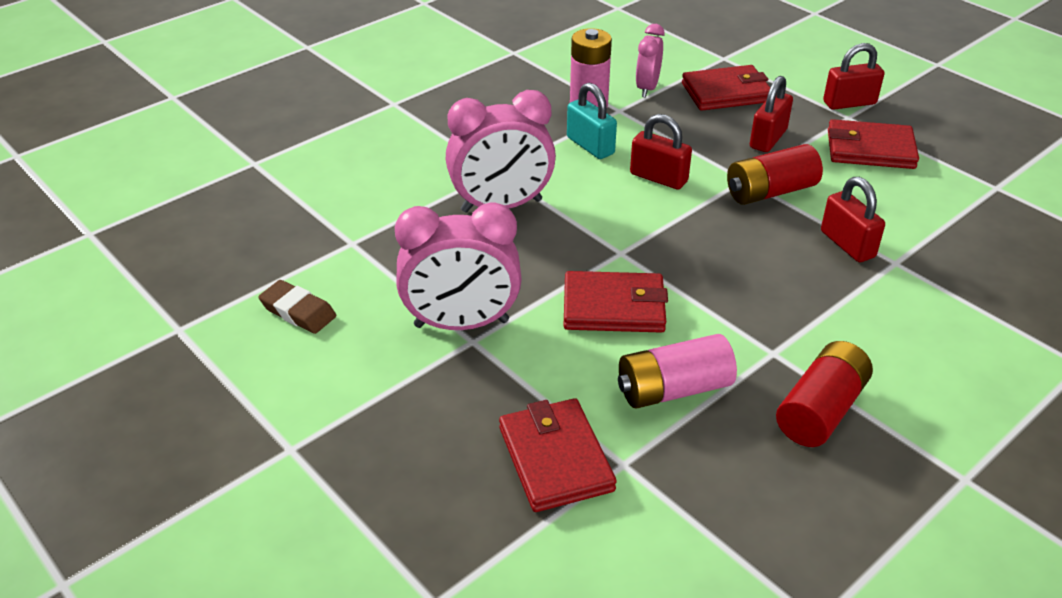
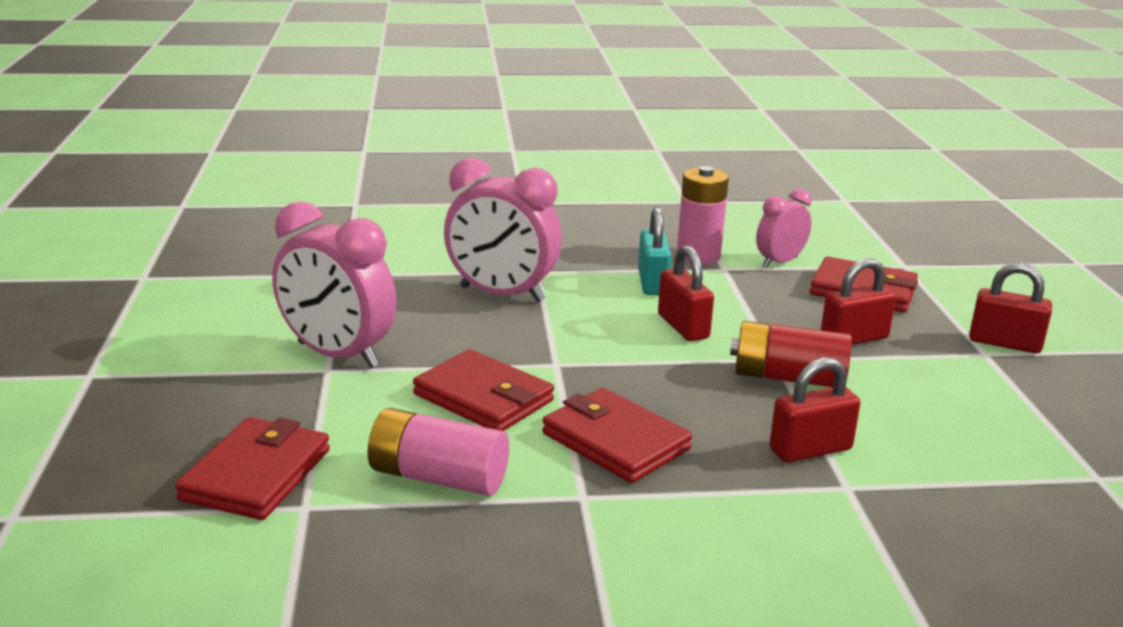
camera: 35 degrees right, 15 degrees down
(298, 311) = (234, 299): brown eraser -> none
(820, 410) = (555, 562): red battery -> none
(847, 244) = (810, 450): red padlock -> red padlock turned 60 degrees clockwise
(870, 149) = (969, 387): red wallet -> red wallet (615, 441)

